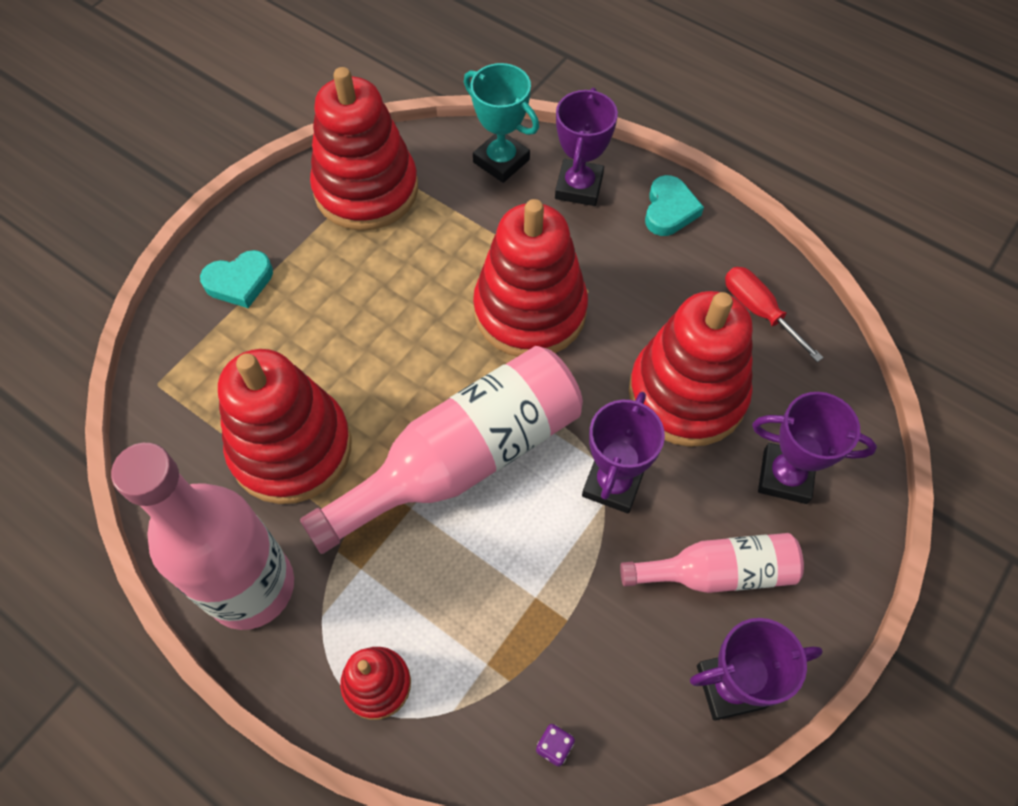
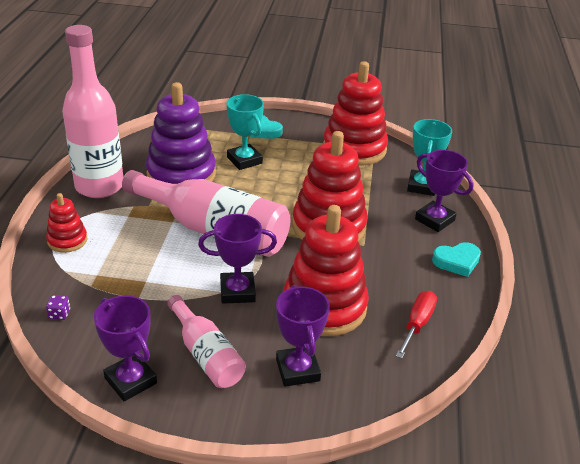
camera: 60 degrees right, 25 degrees down
(291, 448) = (181, 174): red stacking toy -> purple stacking toy
(307, 343) = (244, 160): none -> turquoise trophy
(579, 187) = (434, 220): purple trophy -> purple trophy turned 60 degrees clockwise

